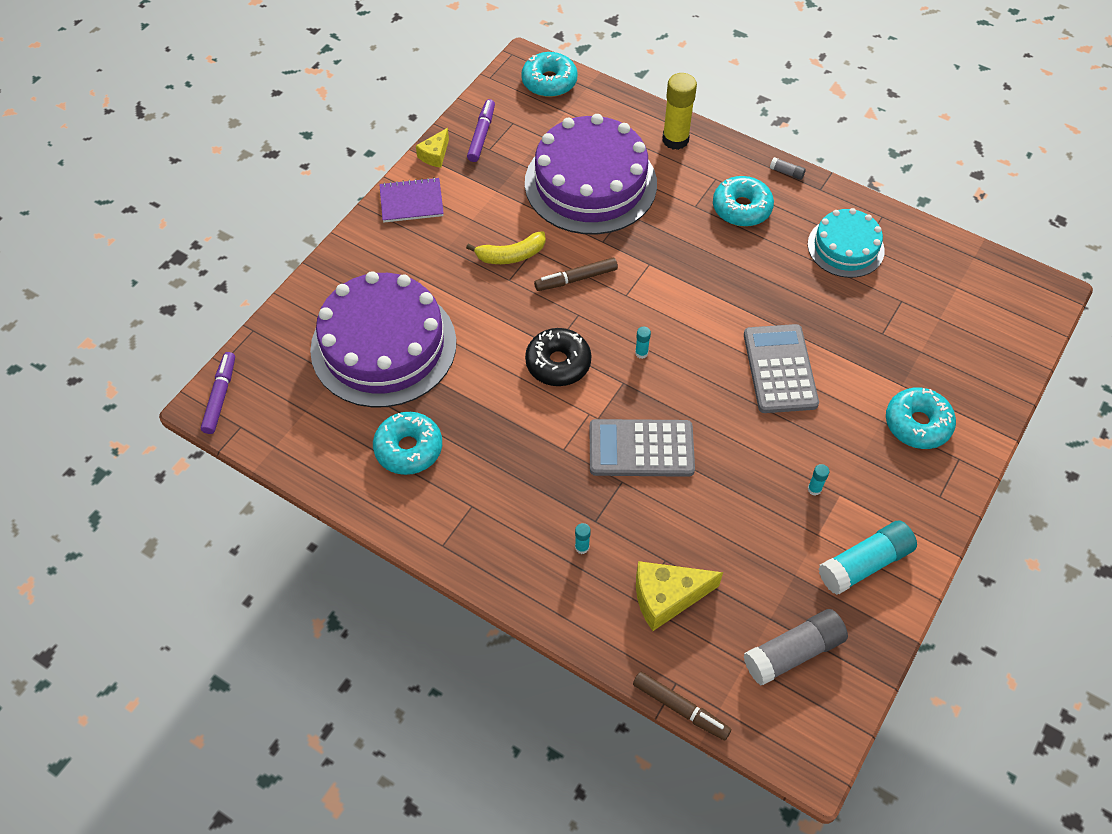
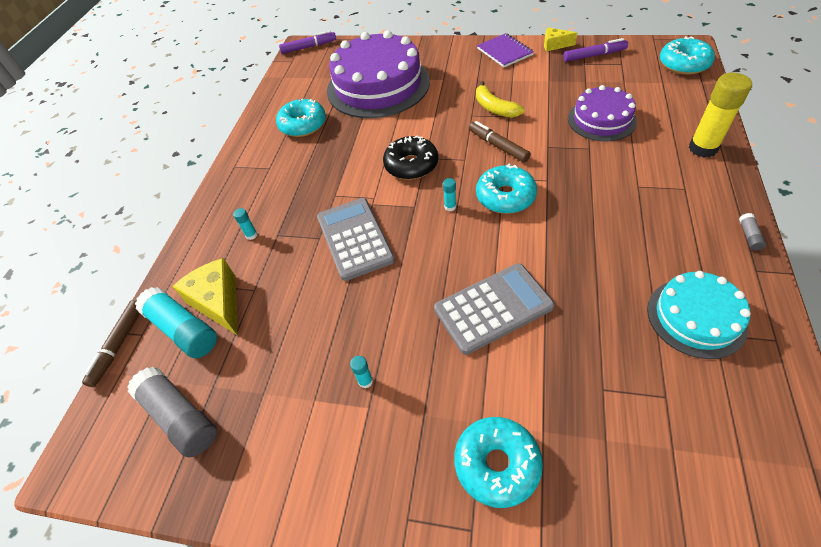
camera: 75 degrees right, 5 degrees down
(590, 183) = (601, 120): purple cake -> purple cake, size x0.55
(741, 208) = (667, 217): turquoise donut -> turquoise donut (505, 196)
(864, 564) = (292, 456): turquoise glue stick -> turquoise glue stick (183, 329)

